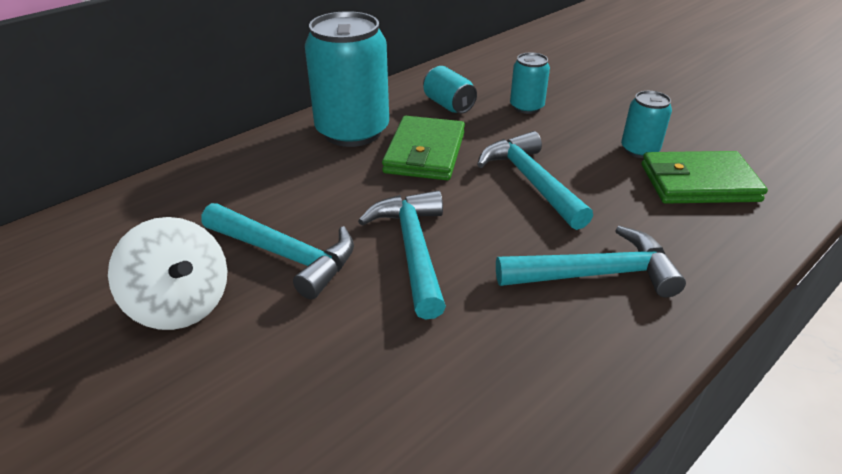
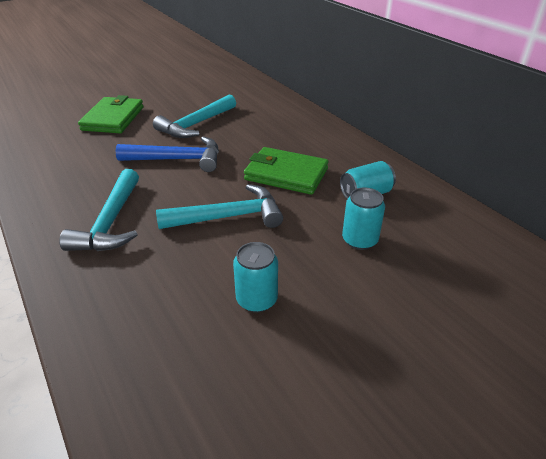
camera: 100 degrees right, 0 degrees up
(181, 304) = (176, 103): white spinning top -> none
(352, 131) = (324, 148): turquoise can -> none
(413, 250) = (177, 159): turquoise hammer -> blue hammer
(698, 183) = (182, 324): green wallet -> green wallet (113, 118)

